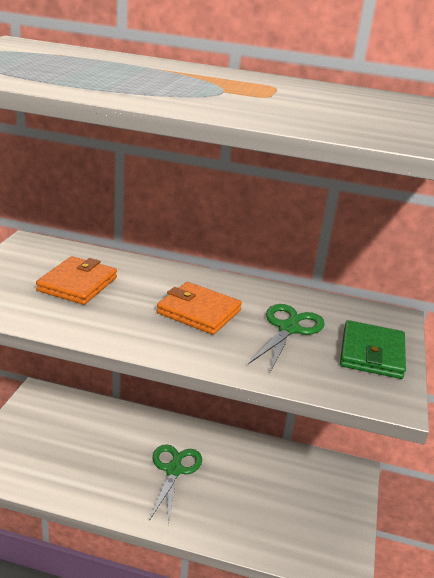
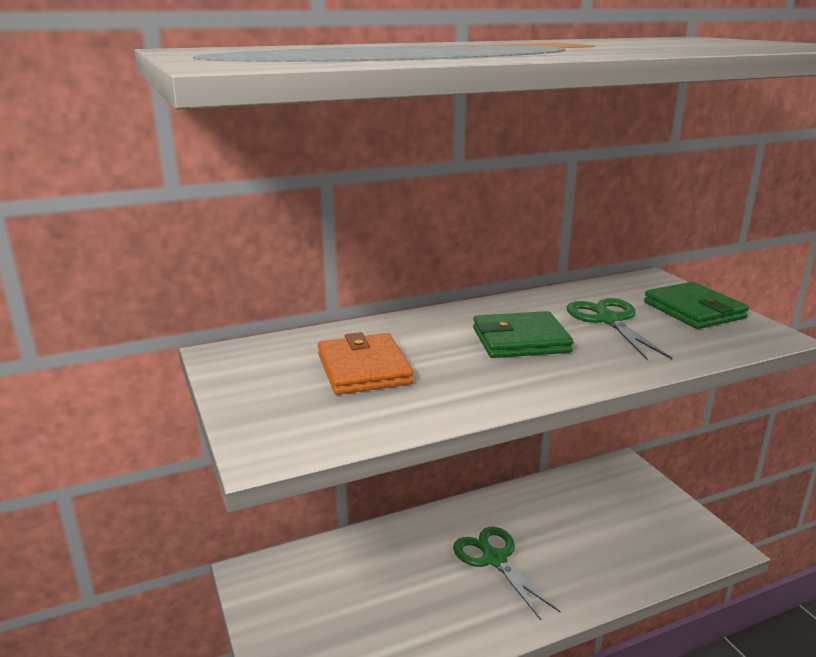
camera: 35 degrees left, 5 degrees down
(199, 312) = (520, 340): orange wallet -> green wallet

